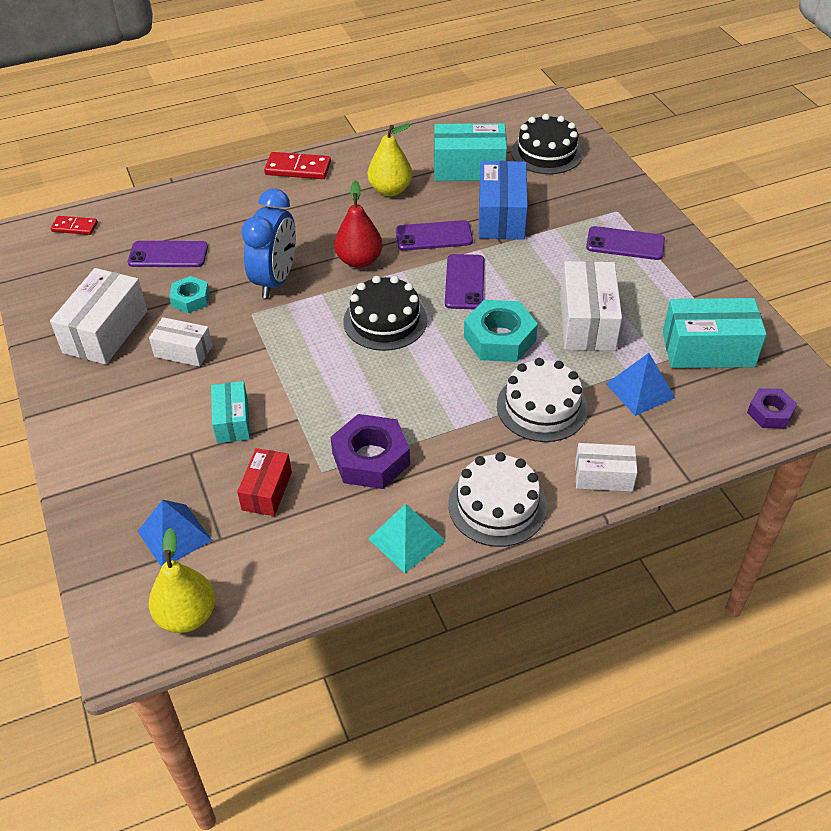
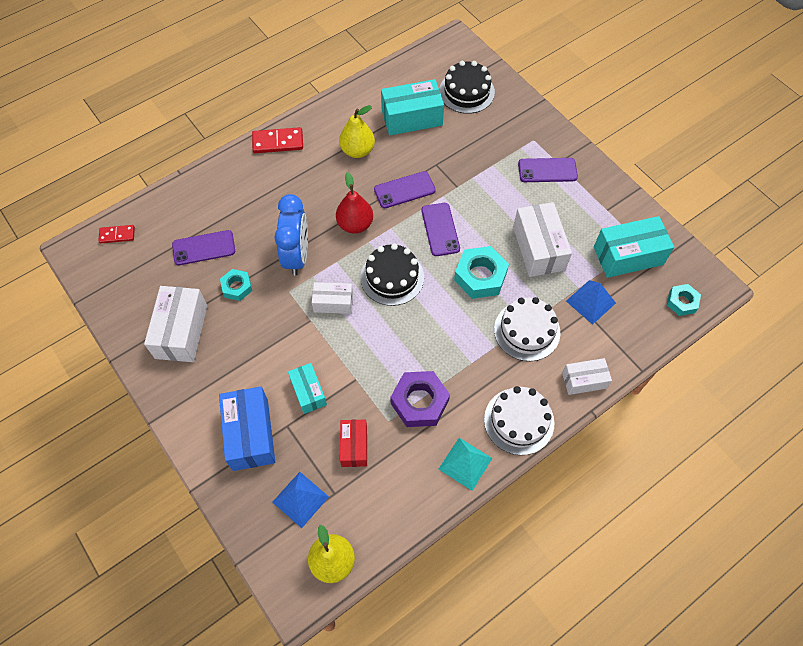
camera: 15 degrees left, 15 degrees up
(183, 351) = (249, 337): white box -> white box (333, 303)
(501, 216) = (449, 160): blue box -> blue box (250, 434)
(770, 413) = (682, 302): purple nut -> turquoise nut

